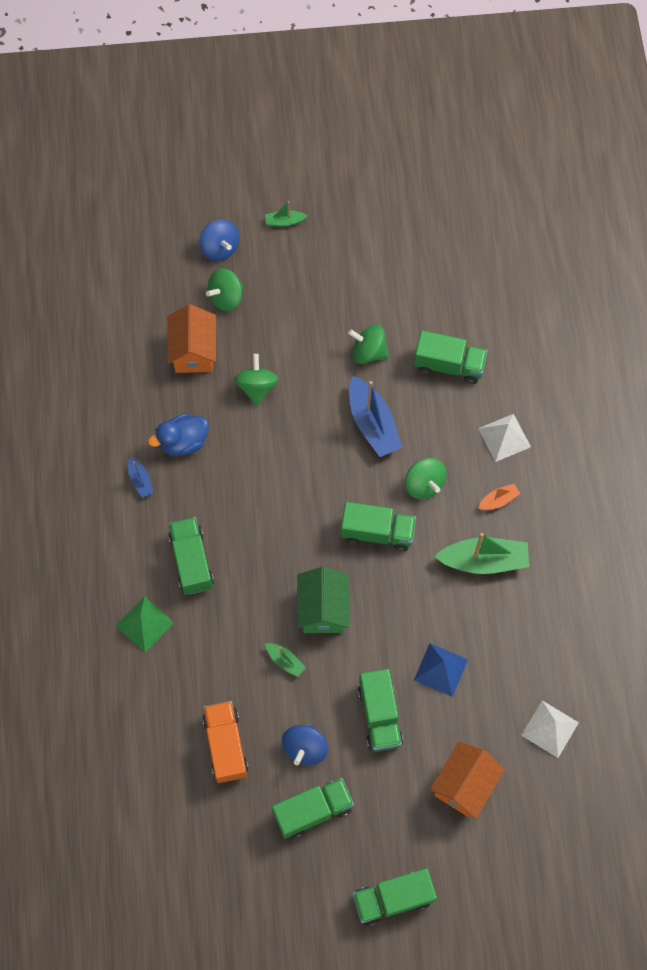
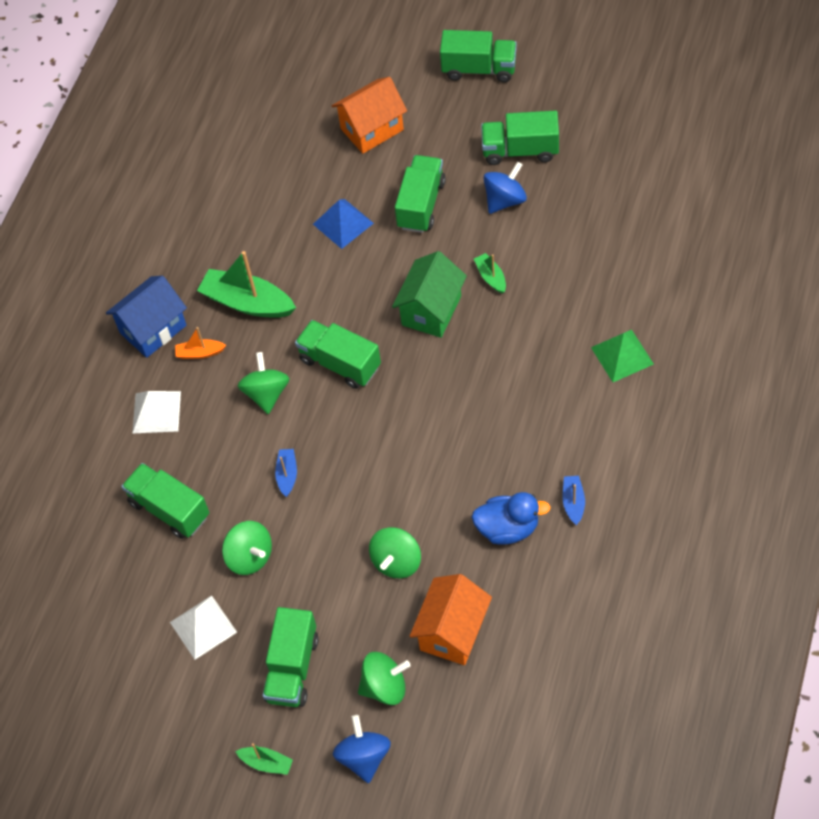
camera: 150 degrees left, 10 degrees down
(192, 561) = (548, 399): green truck -> green truck (292, 668)
(226, 745) = (580, 225): orange truck -> none
(372, 423) = (287, 475): blue boat -> blue boat, size x0.49
(549, 507) = (153, 329): none -> blue house
(550, 728) = (270, 147): white pyramid -> white pyramid (203, 627)

